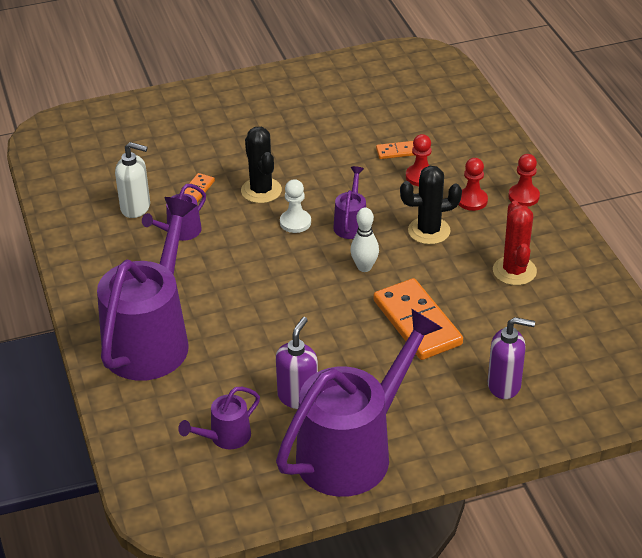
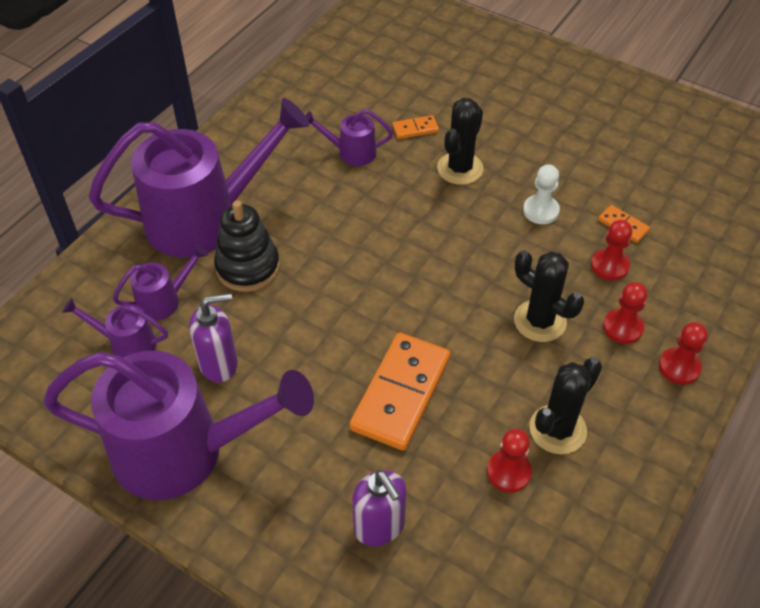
camera: 50 degrees right, 10 degrees up
(136, 208) = (352, 108): white soap dispenser -> none
(226, 339) = (248, 267): none -> black stacking toy
(295, 222) = (444, 217): white pawn -> white pawn (540, 211)
(351, 223) = (486, 256): purple watering can -> purple watering can (164, 300)
(364, 267) = (436, 304): white bowling pin -> none
(514, 271) = (557, 429): red cactus -> black cactus
(522, 308) = (508, 472): none -> red pawn

